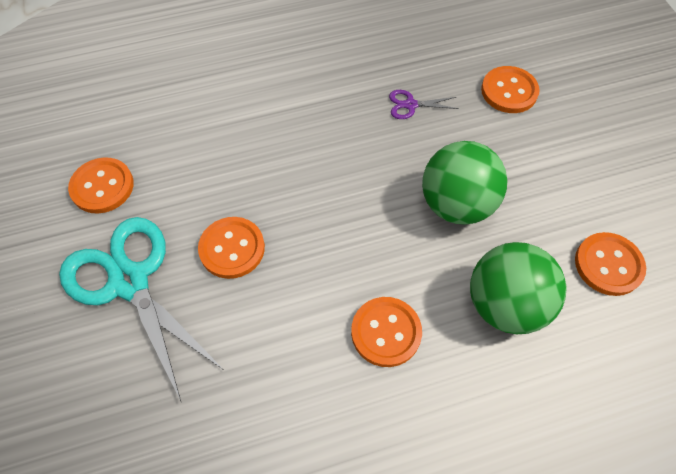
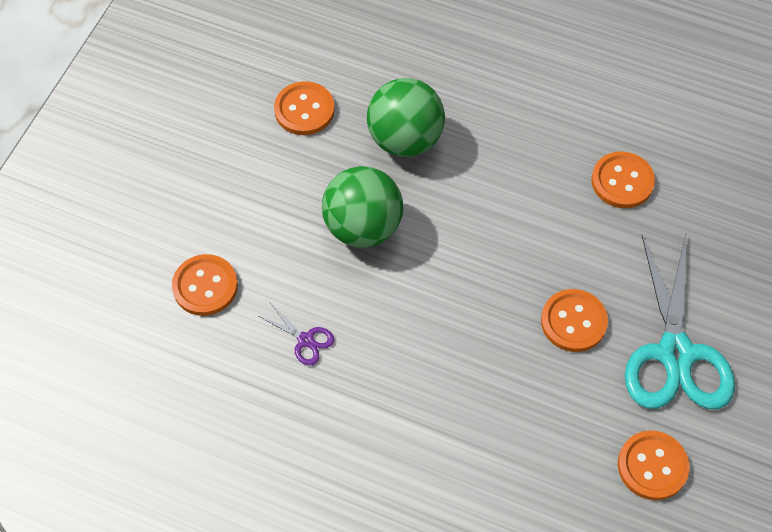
camera: 140 degrees left, 0 degrees up
(386, 332) = (506, 180): orange button -> orange button (622, 181)

